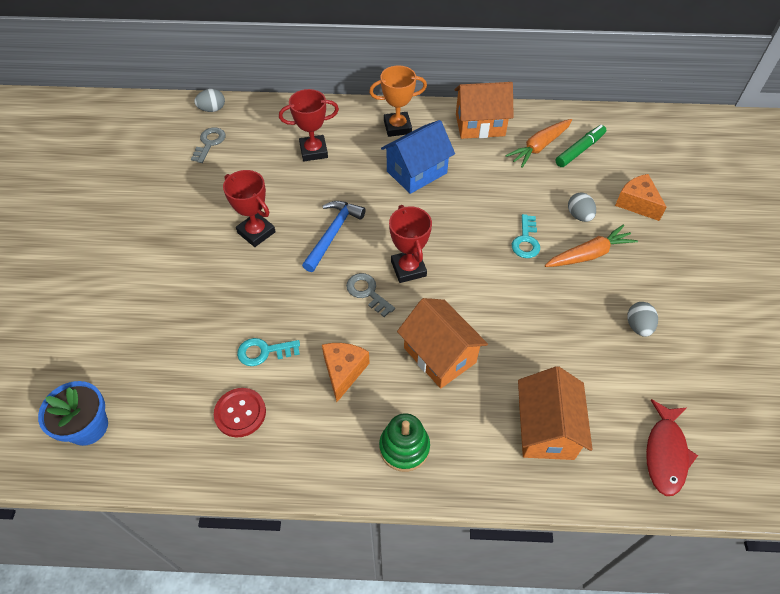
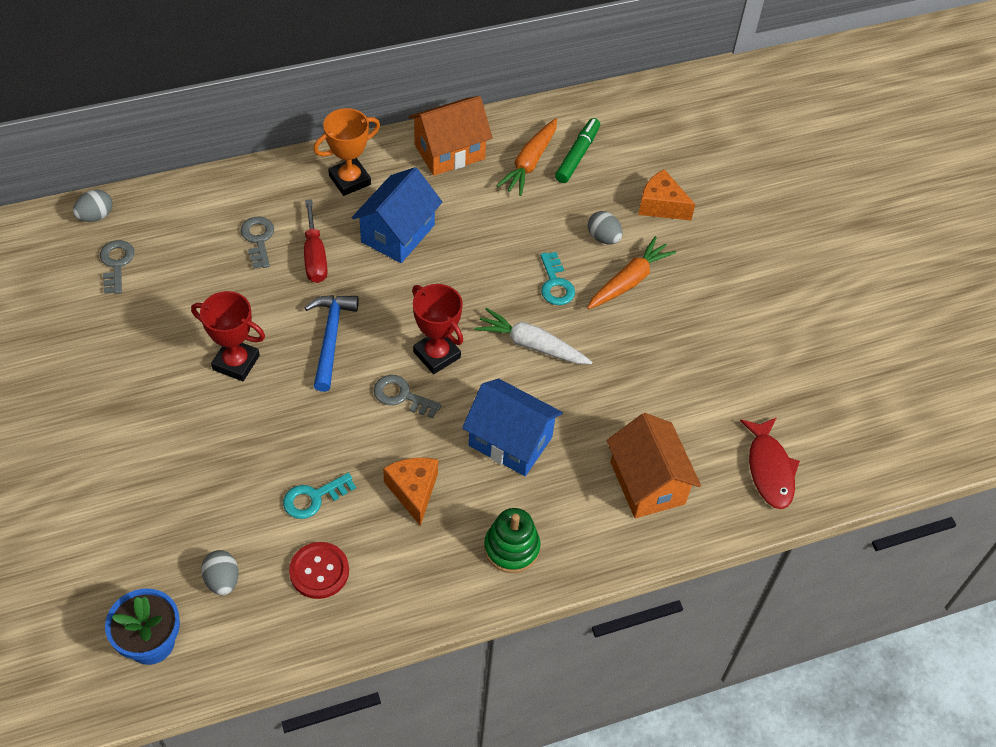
camera: 25 degrees left, 0 degrees up
(313, 151) = (258, 239): red trophy -> grey key
(348, 173) = (315, 256): none -> red screwdriver
(439, 355) = (510, 441): orange house -> blue house
(488, 282) = (531, 345): none -> white carrot
(638, 326) = (705, 347): grey egg -> grey egg (222, 580)

